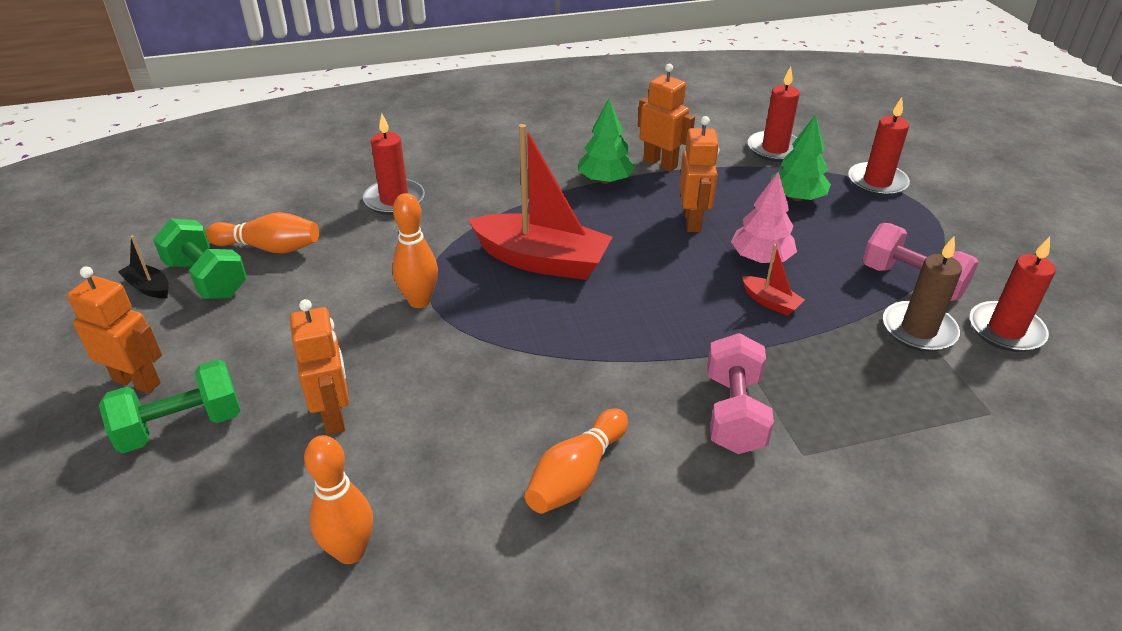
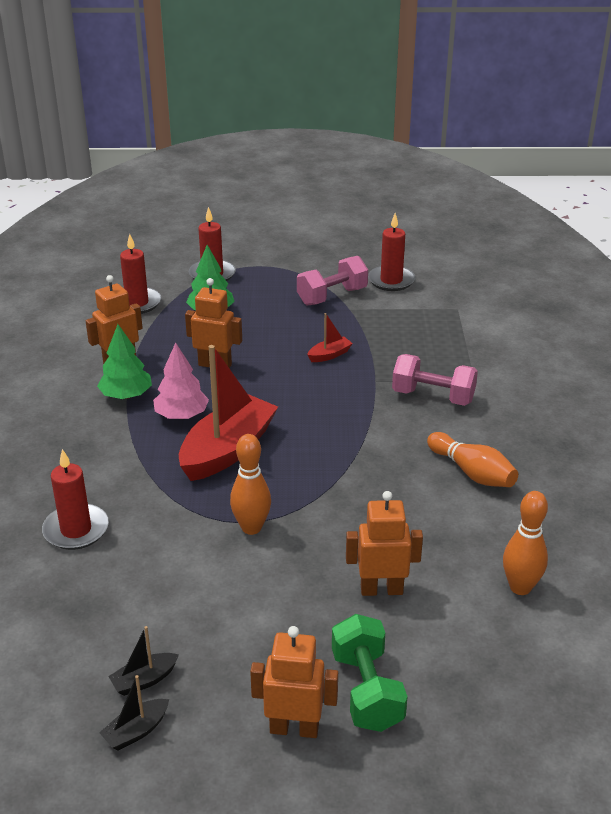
camera: 75 degrees left, 5 degrees down
(137, 381) = (294, 728): orange robot -> orange robot turned 60 degrees clockwise
(207, 279) = (144, 680): green dumbbell -> black boat
(269, 248) = (112, 629): orange bowling pin -> none
(761, 258) = (278, 346): pink tree -> pink tree (181, 415)
(918, 330) = (380, 309): brown candle -> none

